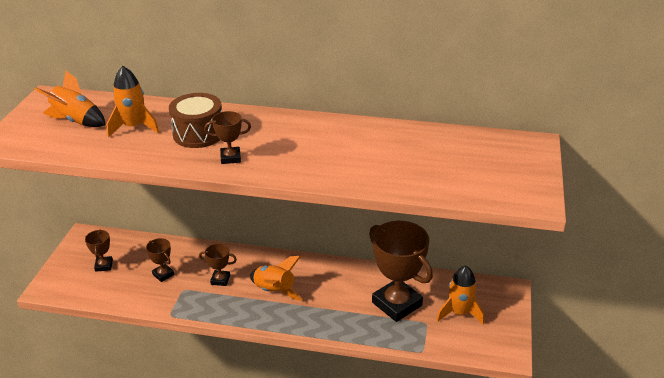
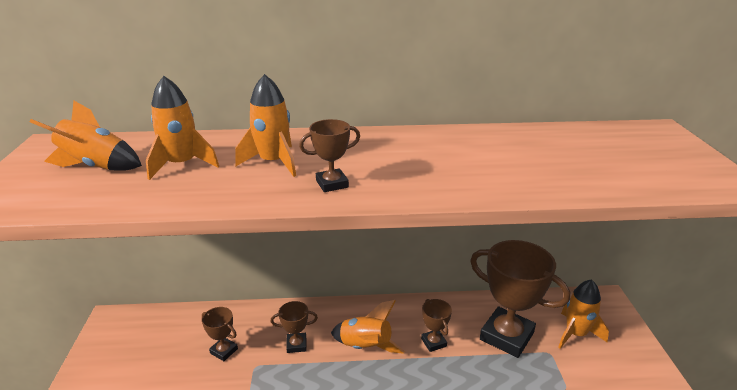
camera: 15 degrees left, 5 degrees down
(104, 265) = (144, 353): brown trophy -> brown trophy (433, 342)
(198, 134) = (273, 162): brown drum -> orange rocket

